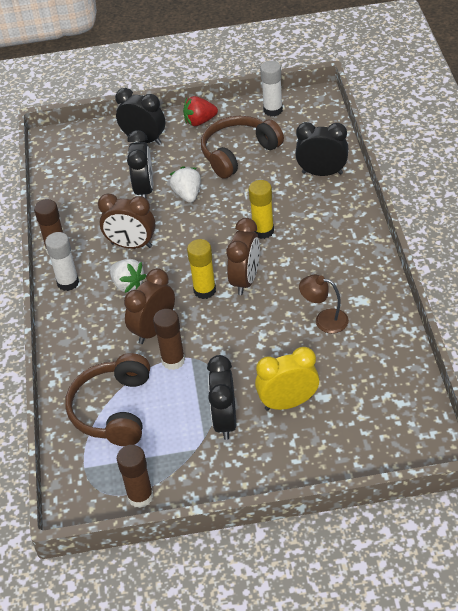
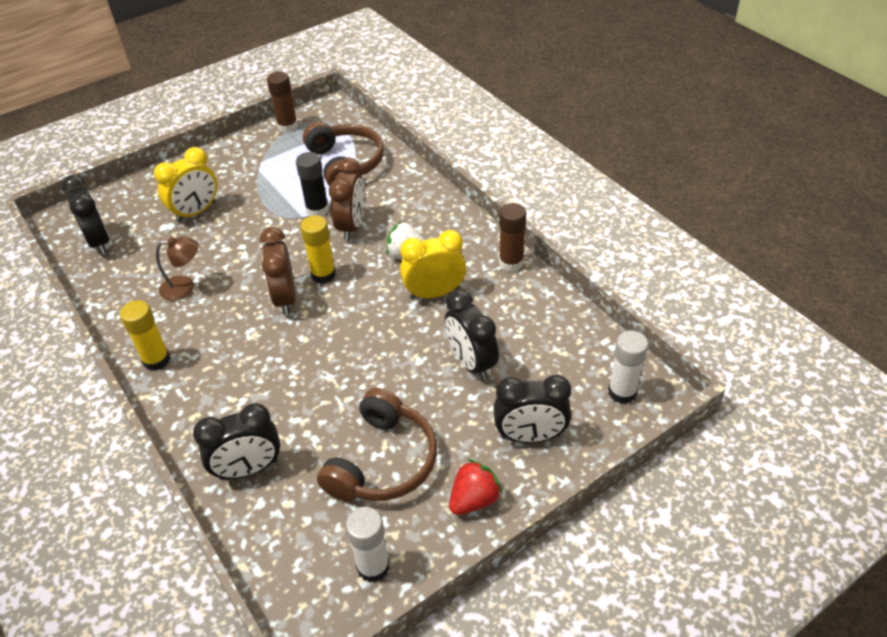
camera: 150 degrees right, 0 degrees up
(68, 283) = (469, 237): white glue stick -> white glue stick (622, 392)
(131, 245) = (434, 293): brown clock -> yellow clock
(173, 360) = (317, 210): brown glue stick -> black glue stick
(187, 195) = (412, 374): white strawberry -> none
(225, 420) = (246, 185): black clock -> black clock (99, 241)
(263, 231) = (292, 359): yellow glue stick -> yellow glue stick (156, 360)

